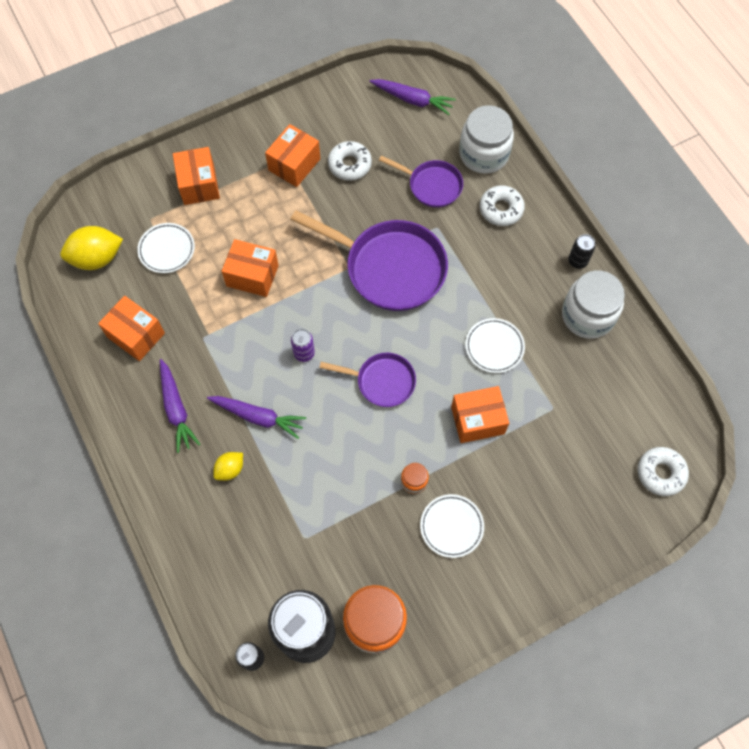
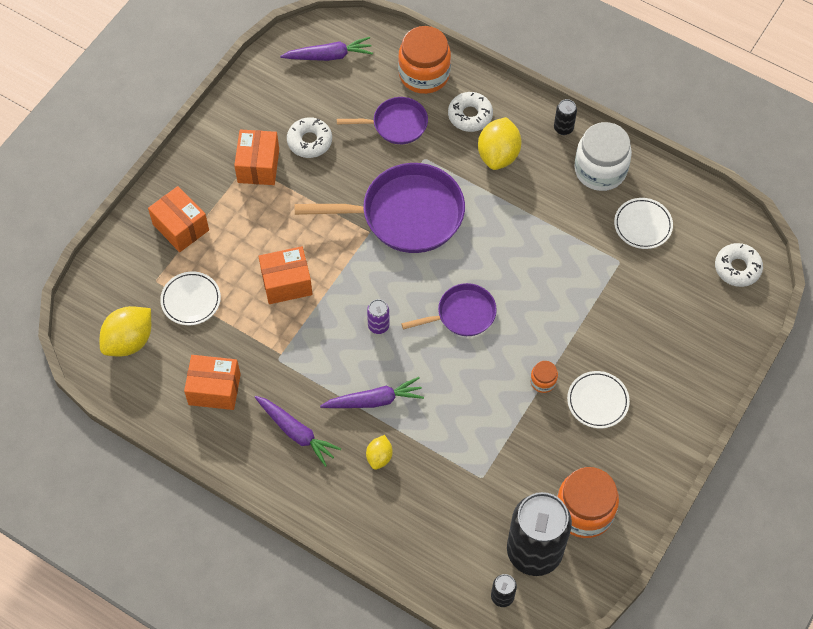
camera: 30 degrees left, 5 degrees down
(477, 420) = (564, 304): orange box -> none
(484, 154) = (424, 74): white jar -> orange jar
(494, 347) = (539, 236): white plate -> white plate (642, 225)
(504, 256) = (498, 155): none -> yellow lemon

